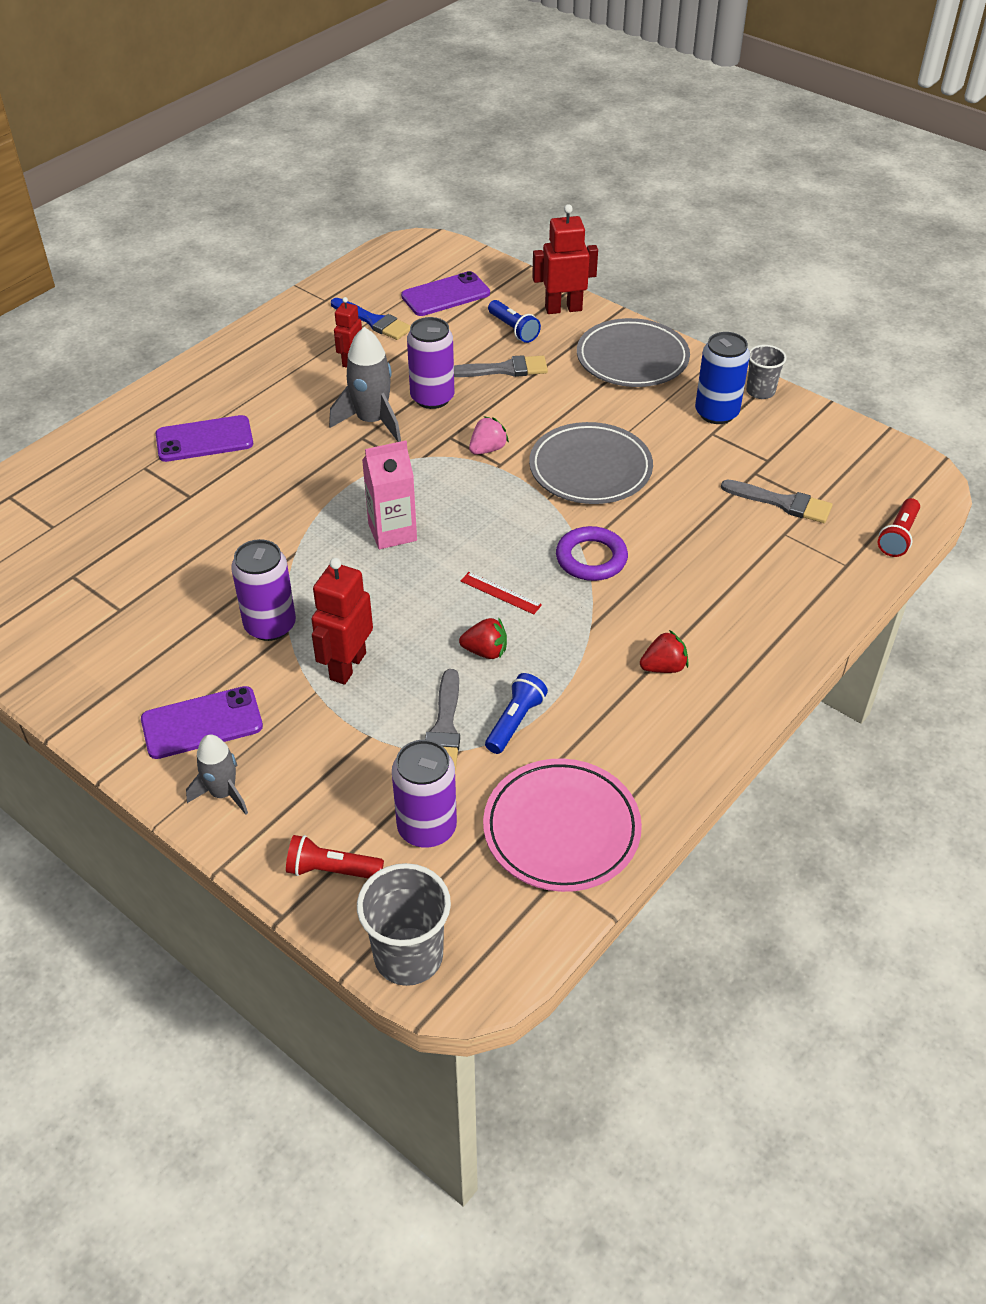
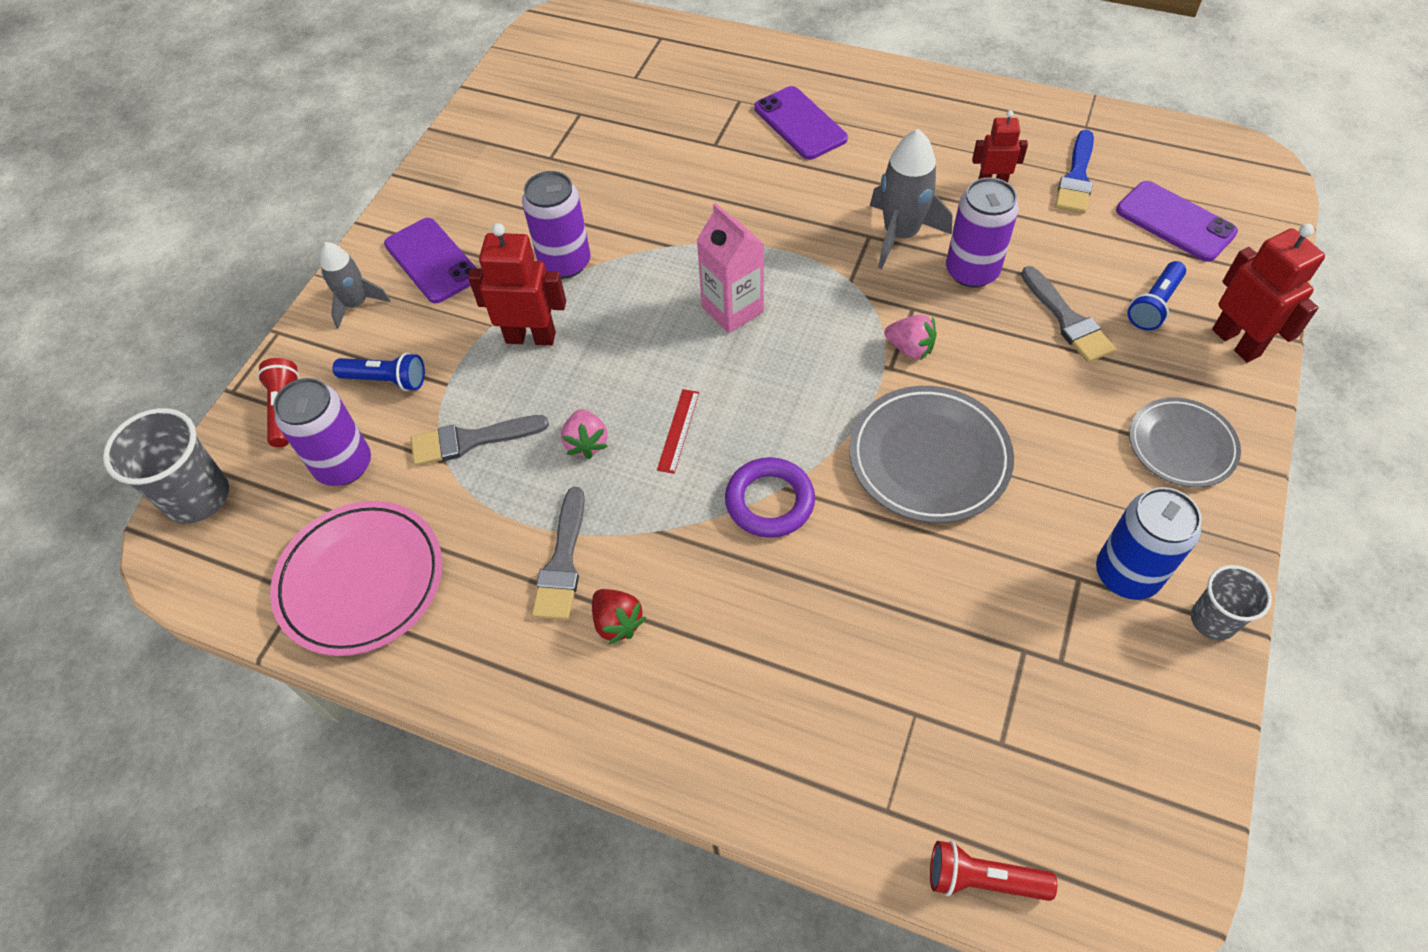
camera: 75 degrees right, 10 degrees up
(485, 651) = (586, 443): red strawberry -> pink strawberry
(515, 721) = (495, 498): blue flashlight -> blue flashlight (386, 380)
(632, 359) = (1181, 445): grey plate -> grey plate, size x0.66
(781, 502) = (977, 698): grey brush -> grey brush (562, 561)

